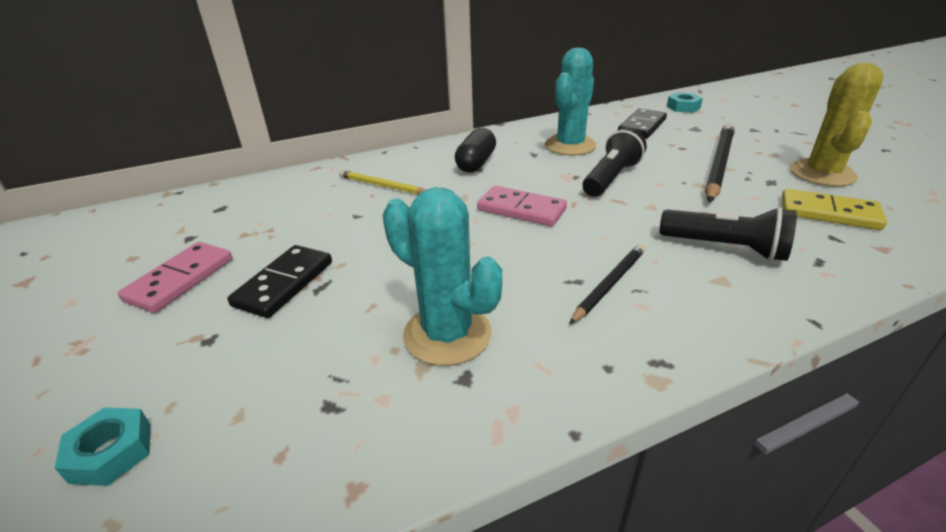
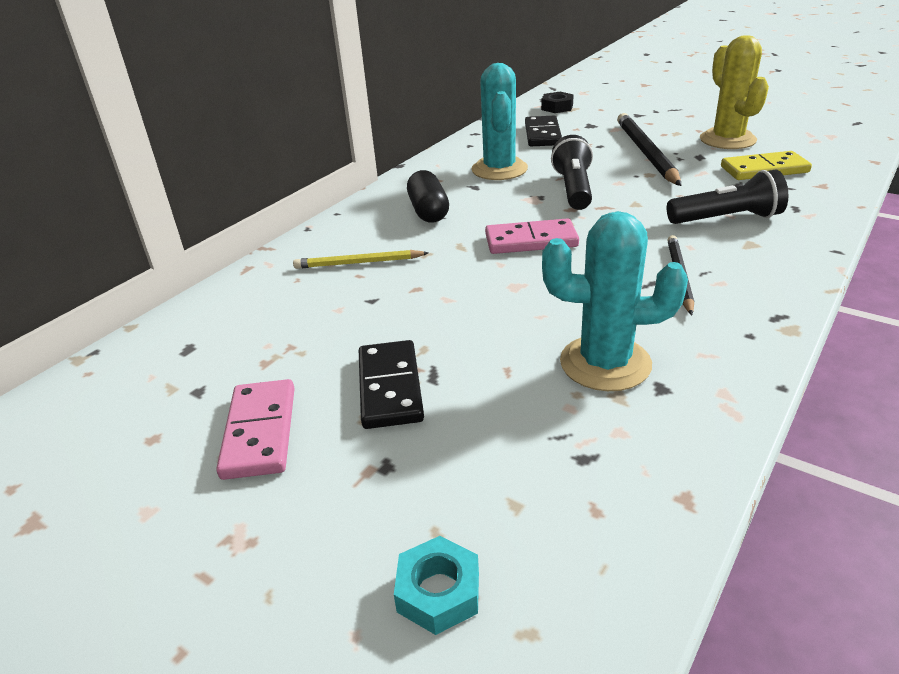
camera: 30 degrees left, 0 degrees up
(683, 107) = (557, 107): turquoise nut -> black nut

